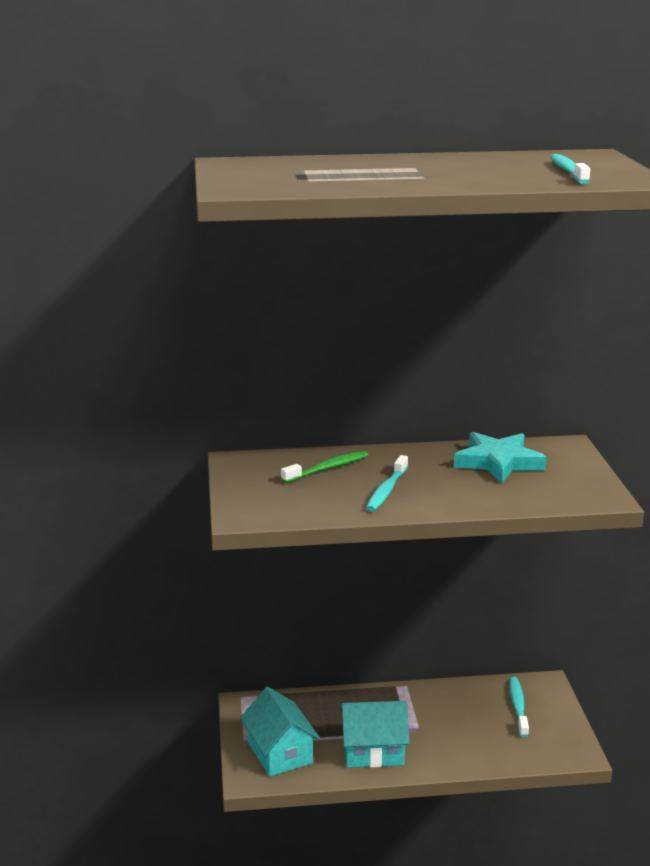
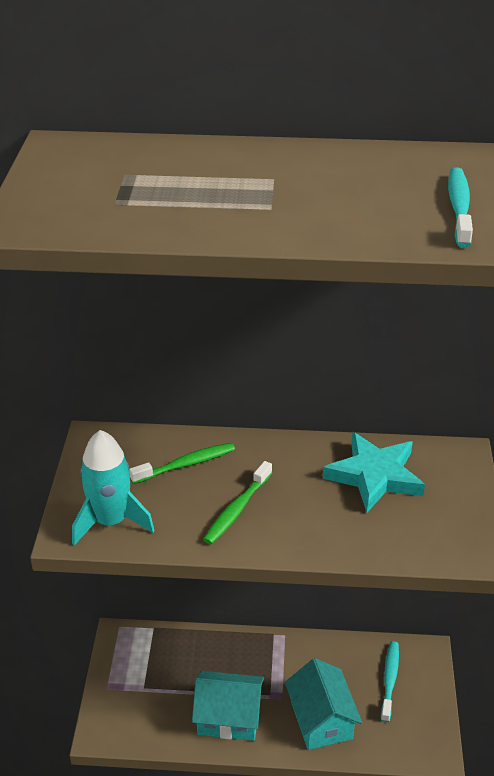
camera: 10 degrees right, 15 degrees up
(276, 506) = (111, 521): none -> turquoise rocket
(280, 753) = (138, 705): turquoise house -> turquoise house (321, 720)
(386, 490) = (237, 509): turquoise toothbrush -> green toothbrush

